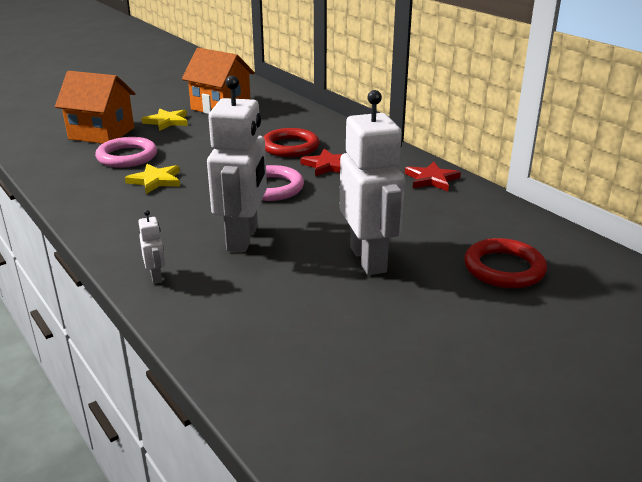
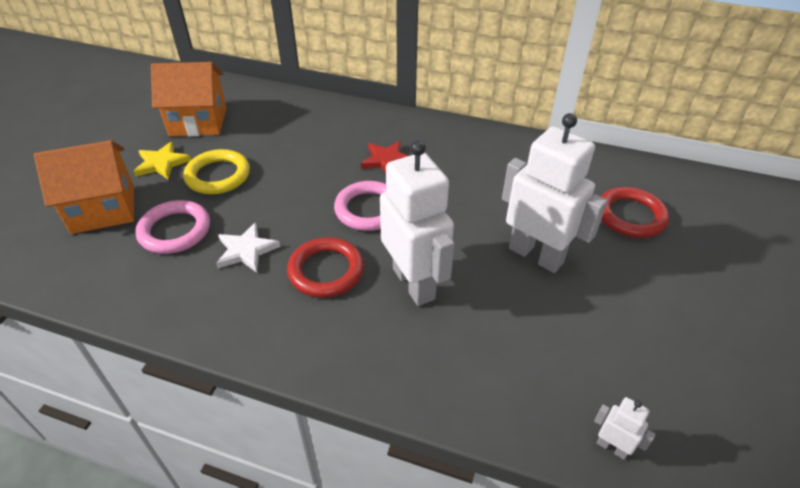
camera: 35 degrees left, 15 degrees up
(155, 181) = (246, 250): yellow star -> white star
(156, 277) = (392, 372): white robot -> white robot (612, 447)
(193, 138) = (218, 176): none -> yellow ring
(290, 147) = (328, 150): red ring -> red ring (326, 271)
(431, 179) = (485, 142): red star -> none

